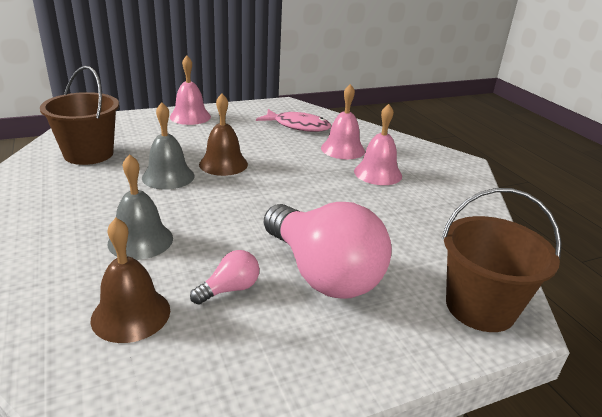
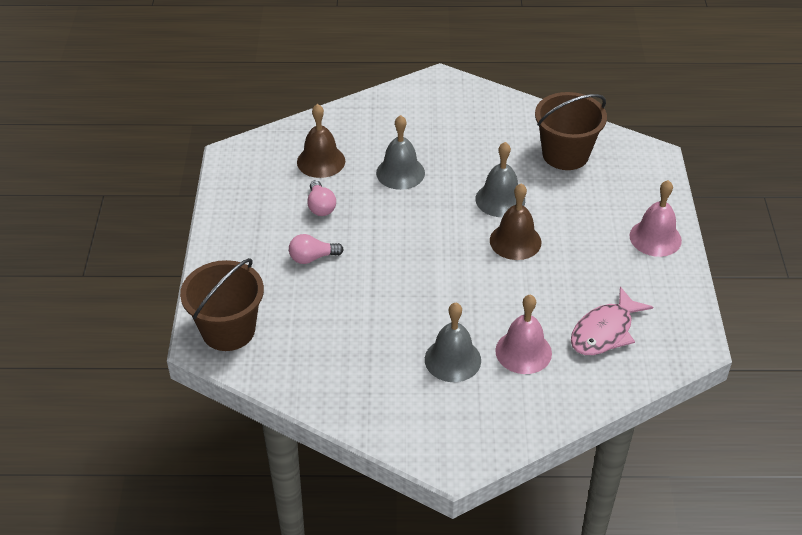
camera: 115 degrees right, 15 degrees up
(322, 273) = (312, 258): pink light bulb -> pink light bulb, size x0.42
(378, 173) = (452, 359): pink bell -> grey bell

